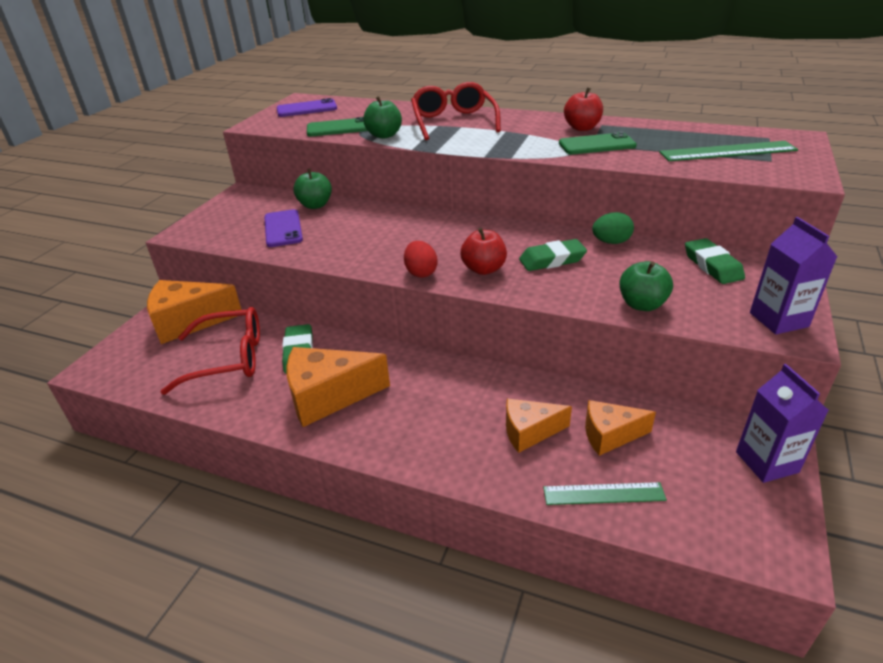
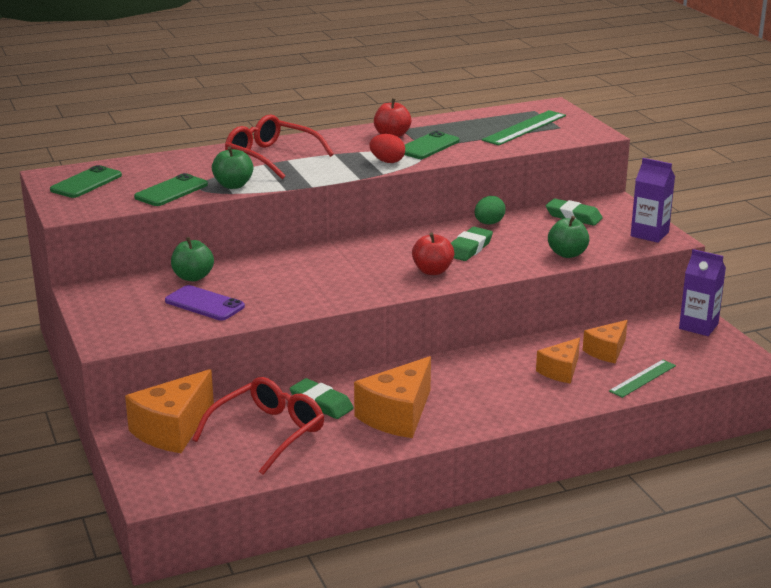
camera: 45 degrees left, 10 degrees down
(307, 109) = (86, 183): purple phone -> green phone
(421, 272) = (391, 290): red egg -> red egg (387, 161)

